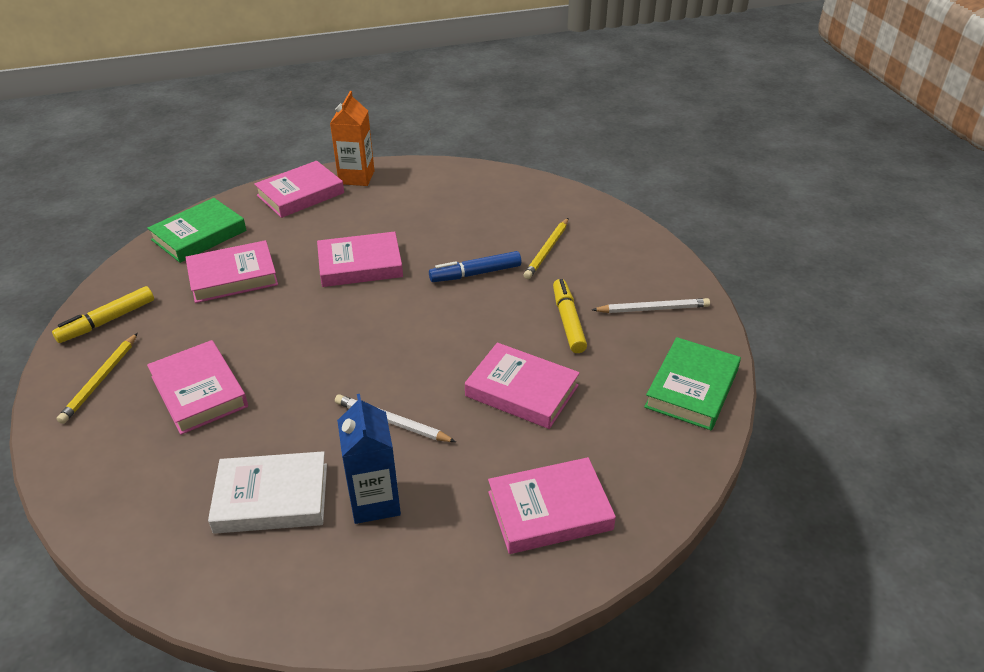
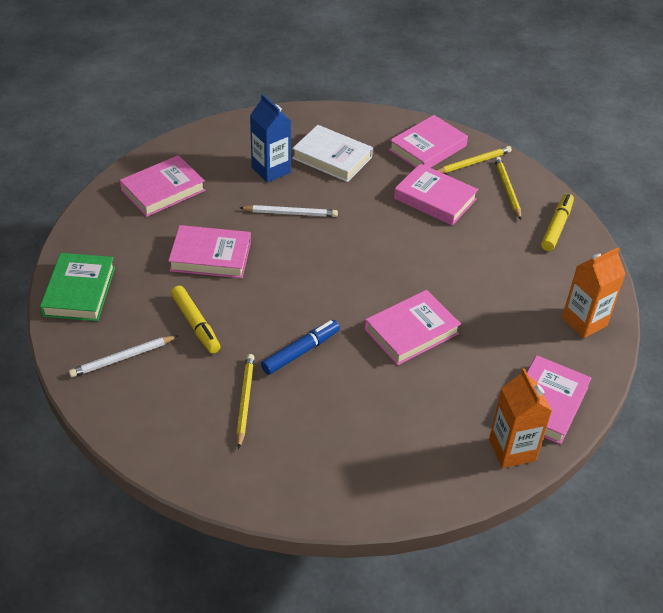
camera: 155 degrees right, 5 degrees up
(94, 431) = (473, 163): none -> yellow pencil
(199, 235) = (584, 322): green book -> orange carton
(233, 277) = (507, 288): pink book -> pink book (427, 148)
(272, 498) = (332, 158): white book -> white book turned 60 degrees clockwise

